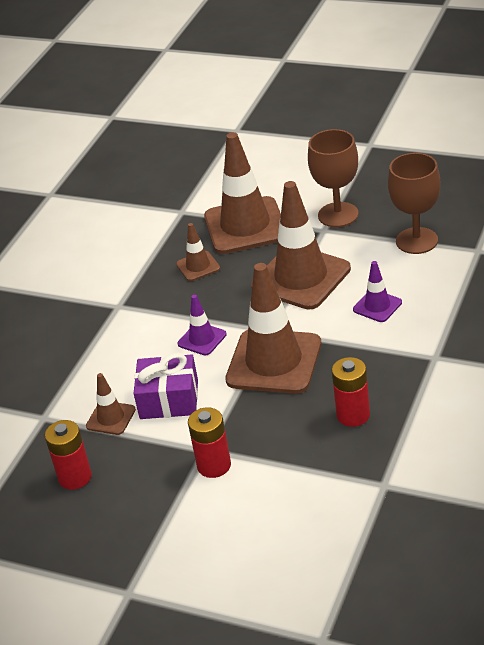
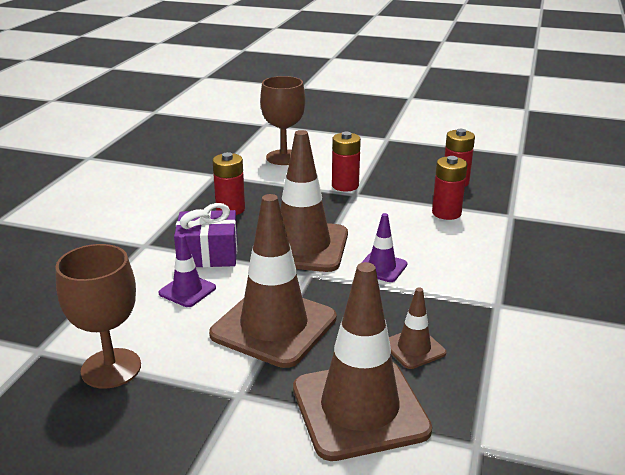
camera: 170 degrees right, 10 degrees down
(111, 418) = (446, 213): brown traffic cone -> red battery
(169, 399) = (398, 223): purple gift -> purple gift (208, 254)
(338, 215) = (213, 420): brown goblet -> brown goblet (284, 157)

